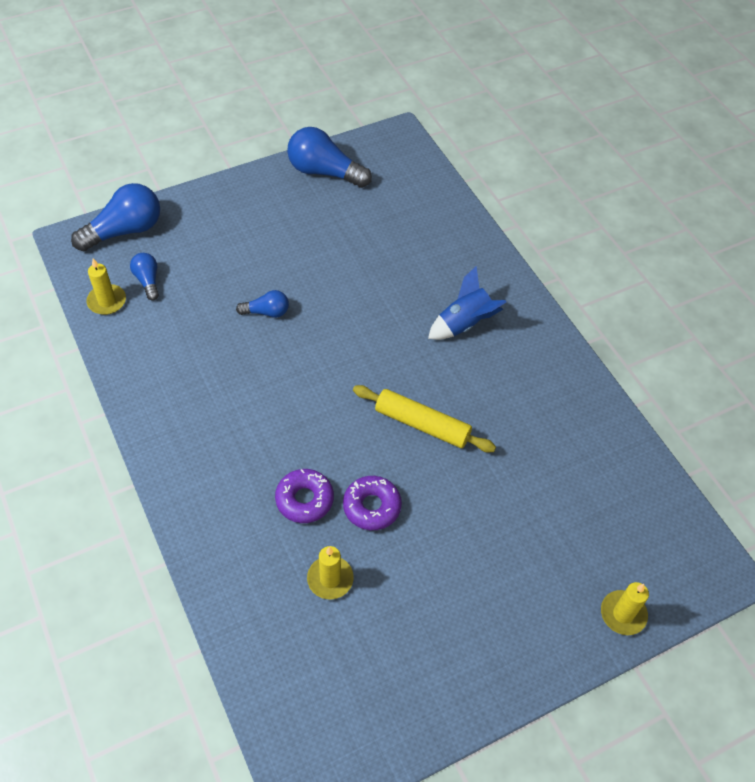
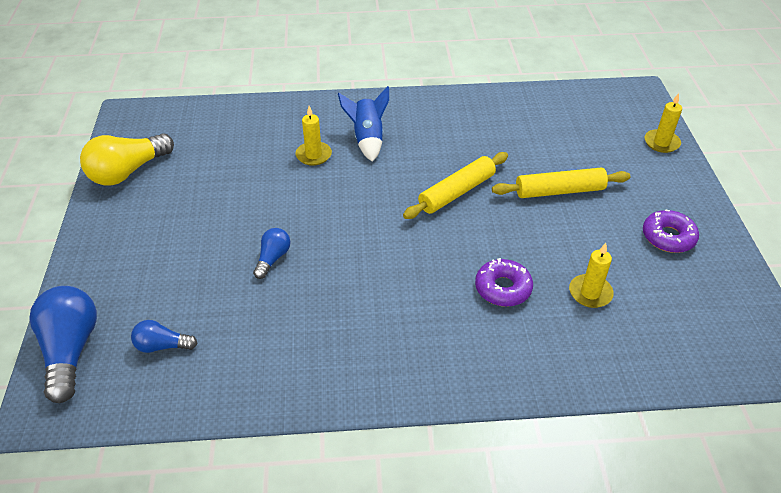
camera: 65 degrees left, 10 degrees down
(107, 301) = (164, 392): yellow candle -> yellow candle (313, 155)
(324, 172) = (128, 172): blue light bulb -> yellow light bulb
(372, 506) = (526, 246): purple donut -> purple donut (668, 237)
(472, 519) = (559, 191): none -> yellow rolling pin

